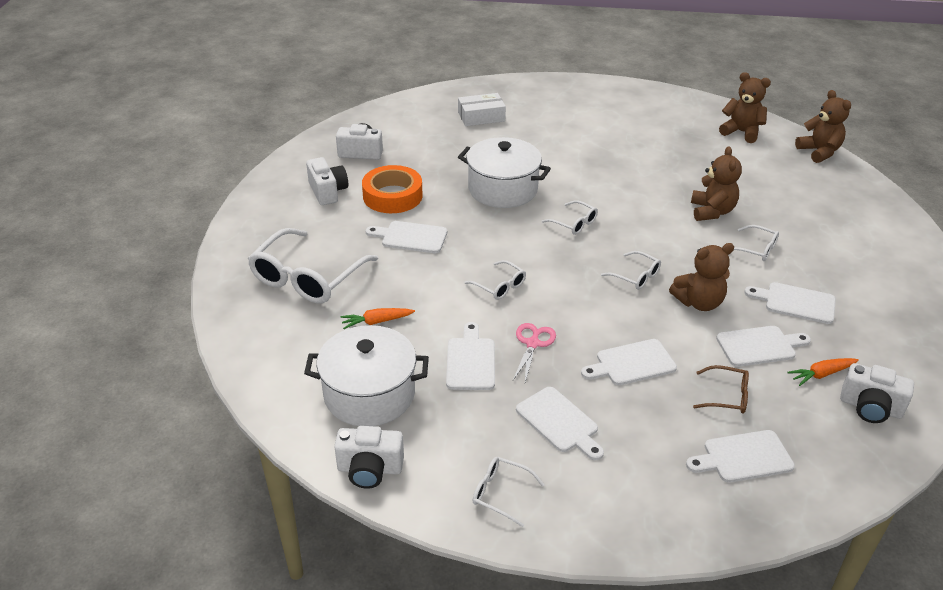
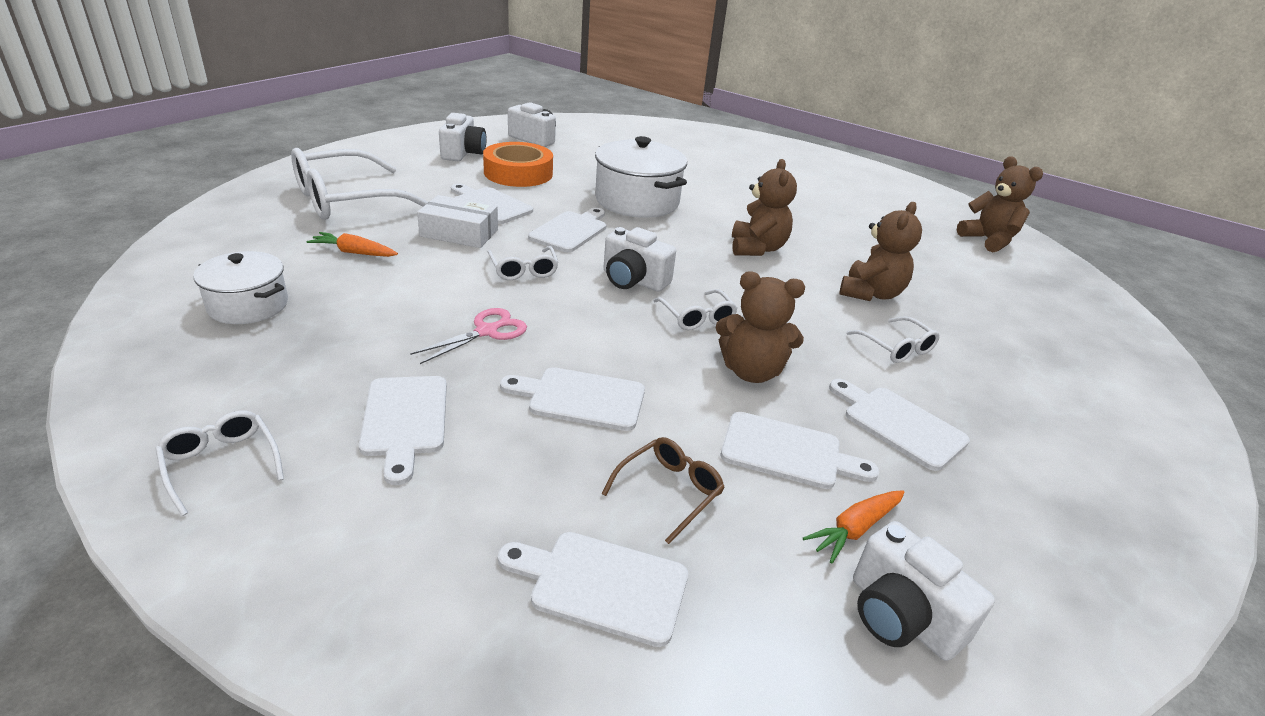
camera: 25 degrees right, 5 degrees down
(369, 394) = (248, 305): white pot -> white pot, size x0.62
(370, 469) = (133, 370): white camera -> white camera (633, 280)
(470, 361) = (395, 319): white cutting board -> white cutting board (570, 231)
(481, 117) = (687, 149): white box -> white box (459, 233)
(574, 223) = (681, 249): white glasses -> none
(727, 396) = (669, 491): brown glasses -> brown glasses turned 90 degrees counterclockwise
(819, 152) = (1087, 287): brown teddy bear -> brown teddy bear (757, 248)
(821, 374) = (854, 529): orange carrot -> orange carrot turned 45 degrees counterclockwise

